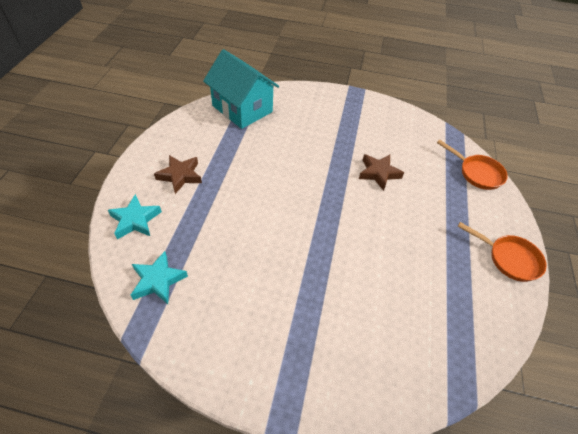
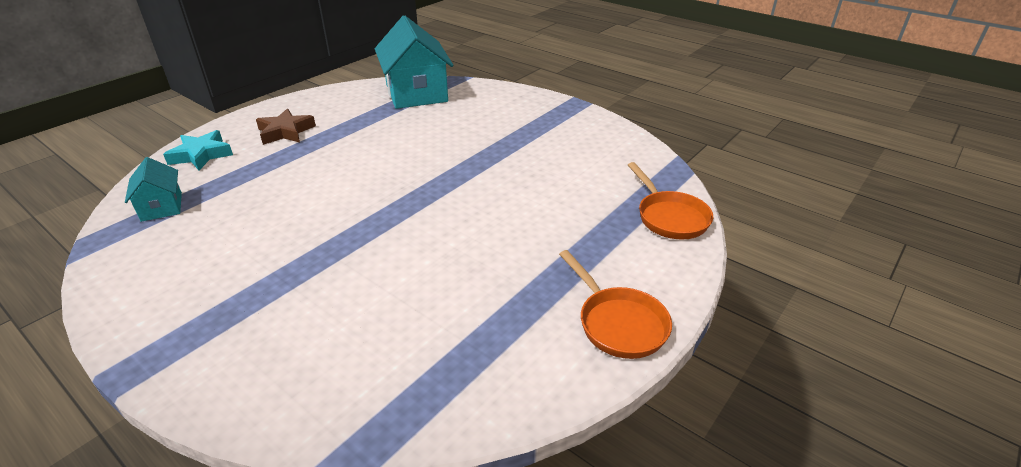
camera: 30 degrees right, 15 degrees down
(158, 280) = (162, 207): turquoise star -> turquoise house
(378, 173) = (518, 182): brown star -> none

